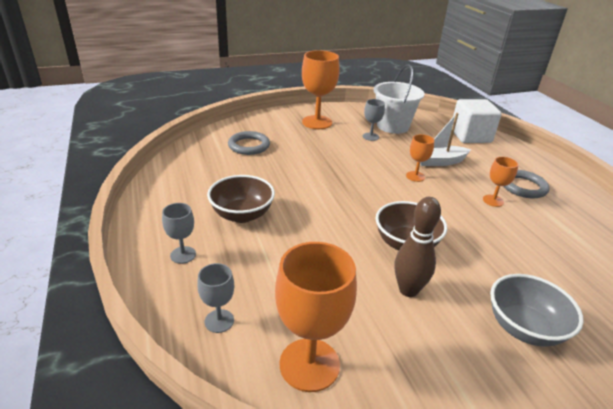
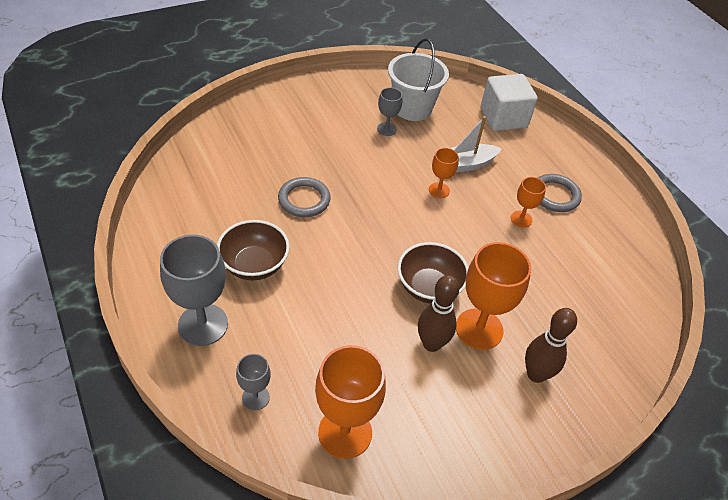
camera: 10 degrees left, 15 degrees up
(183, 255) = (203, 324): grey goblet -> grey goblet, size x1.92
(249, 146) = (244, 157): grey ring -> grey ring (304, 200)
(317, 122) = (320, 109): orange goblet -> orange goblet (479, 329)
(524, 328) = (536, 374): grey bowl -> brown bowling pin

